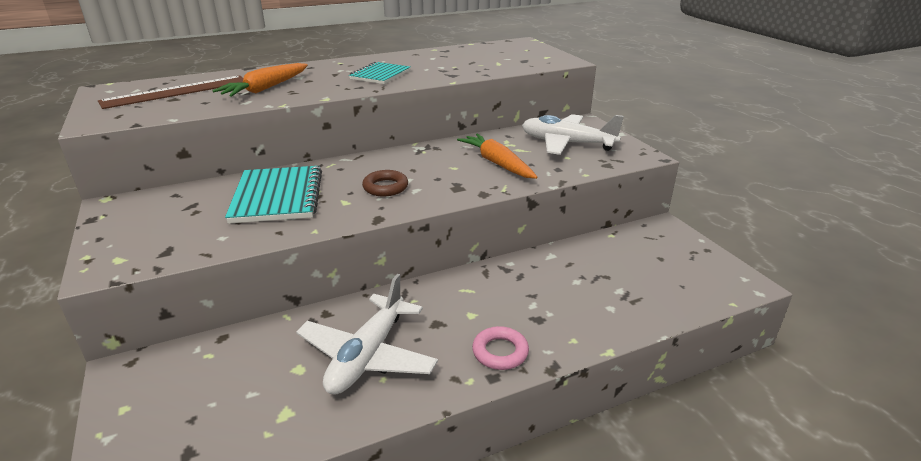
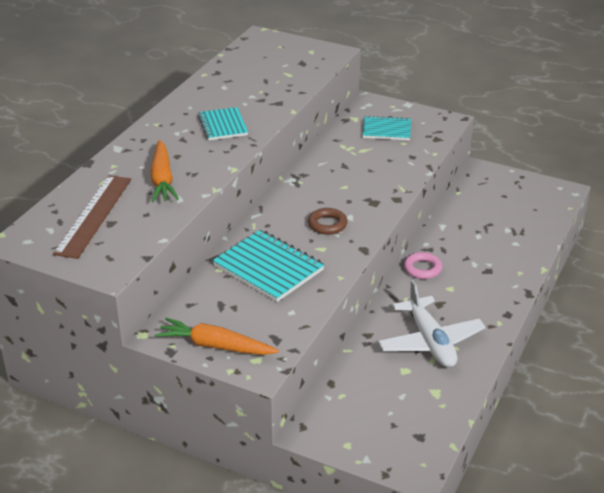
camera: 40 degrees left, 5 degrees up
(497, 163) = (367, 169): orange carrot -> orange carrot (215, 346)
(500, 352) = (493, 300): pink ring -> pink ring (422, 269)
(567, 143) = (386, 130): white plane -> turquoise notebook

